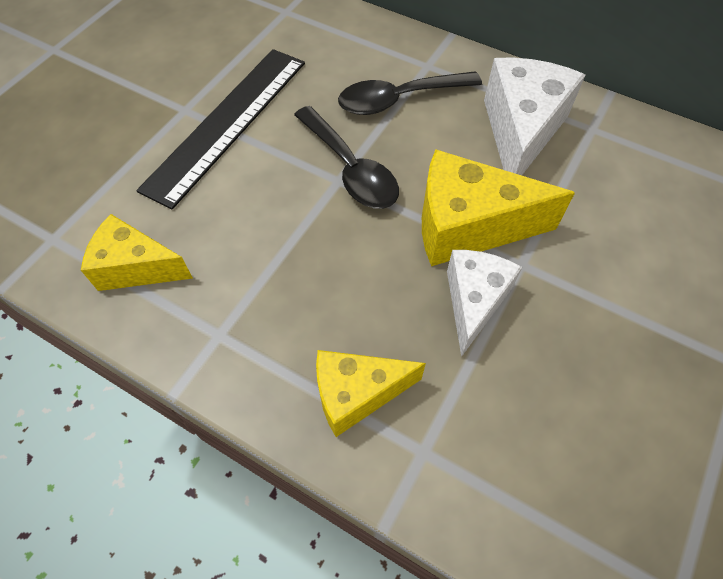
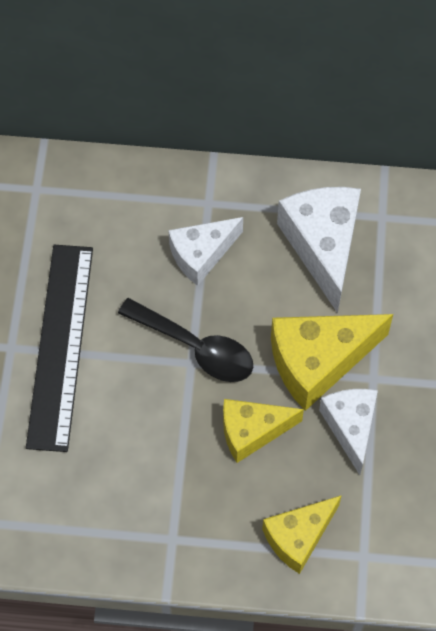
camera: 25 degrees left, 5 degrees up
(136, 267) = (72, 515): yellow cheese -> yellow cheese (252, 432)
(399, 99) = (201, 255): black spoon -> white cheese

